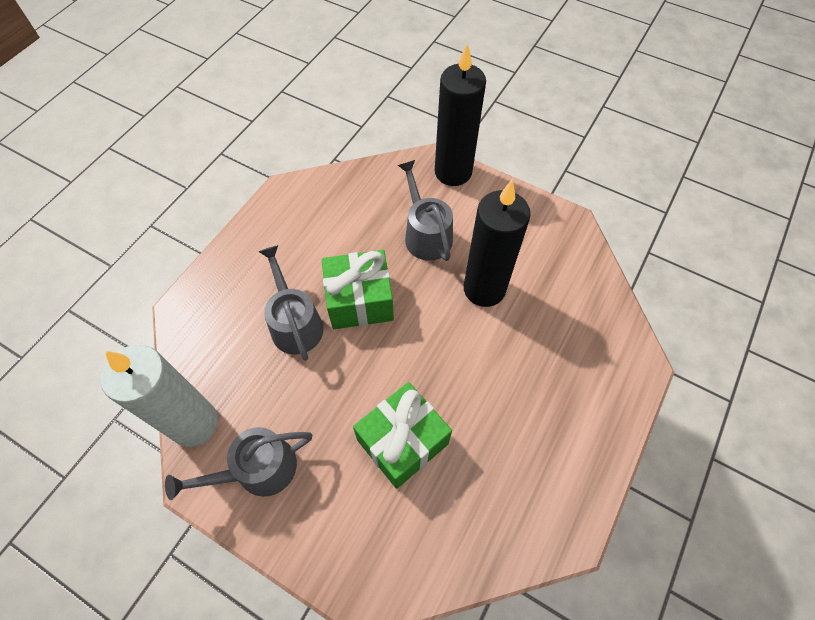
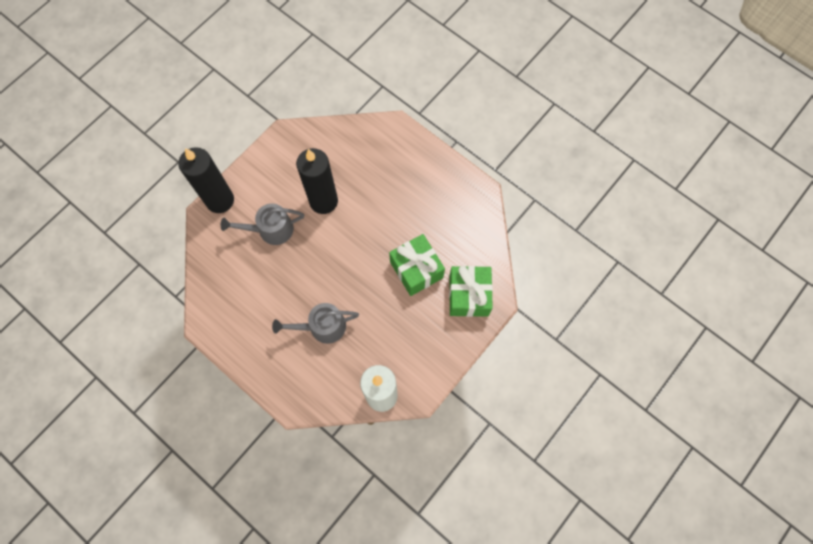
camera: 80 degrees left, 10 degrees up
(258, 469) = (418, 356): grey watering can -> none
(360, 301) = (314, 282): green gift -> green gift (469, 295)

